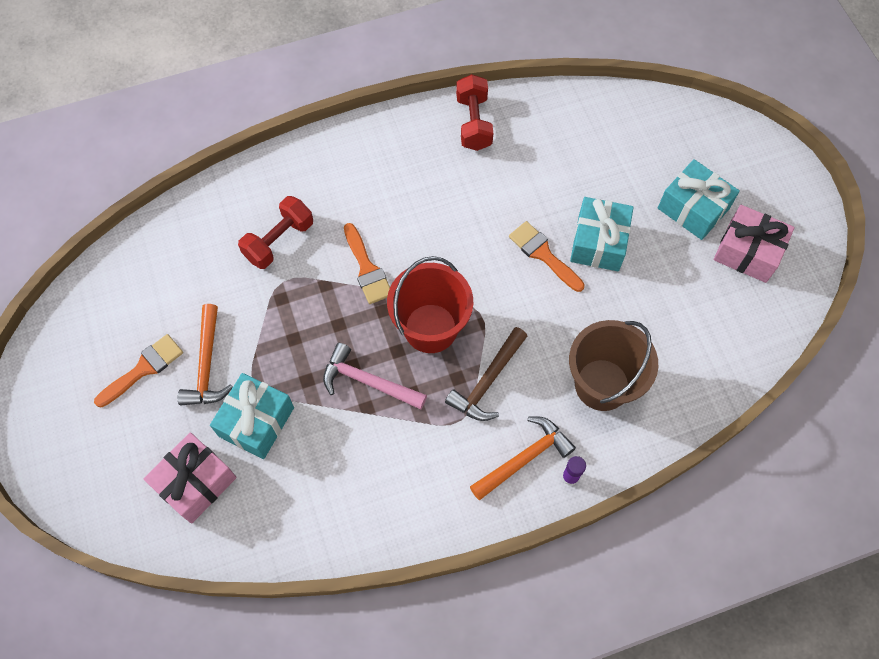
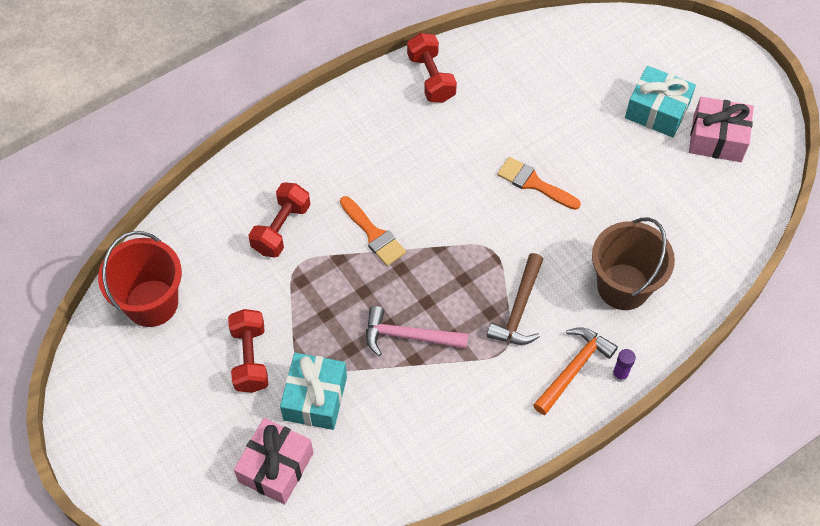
camera: 15 degrees left, 5 degrees down
(144, 368) = (190, 376): orange brush -> none
(207, 365) = (250, 358): orange hammer -> red dumbbell
(430, 328) = (451, 274): red bucket -> red bucket (151, 303)
(598, 242) = (581, 161): turquoise gift -> none

